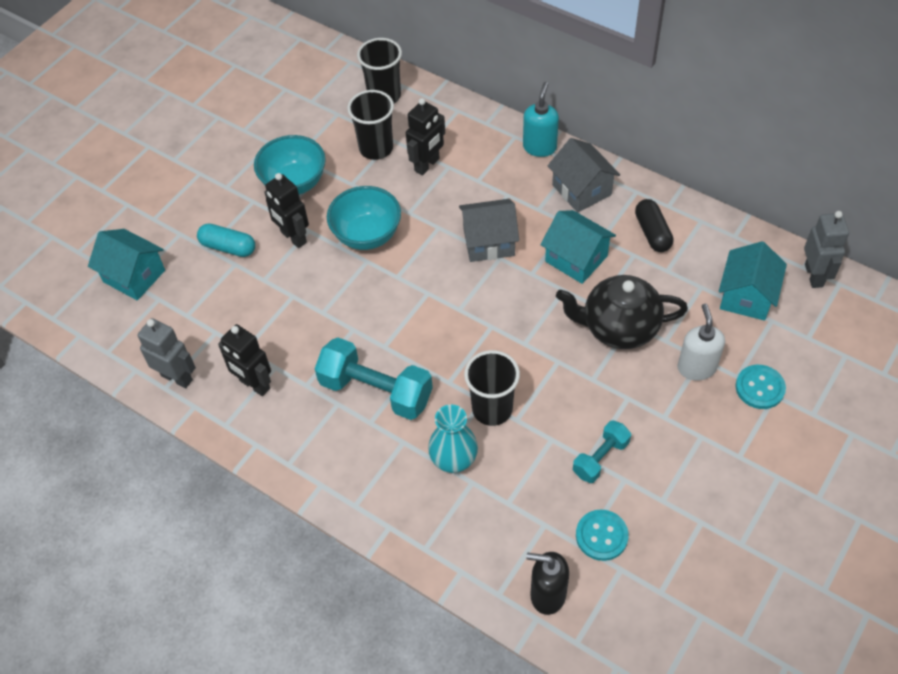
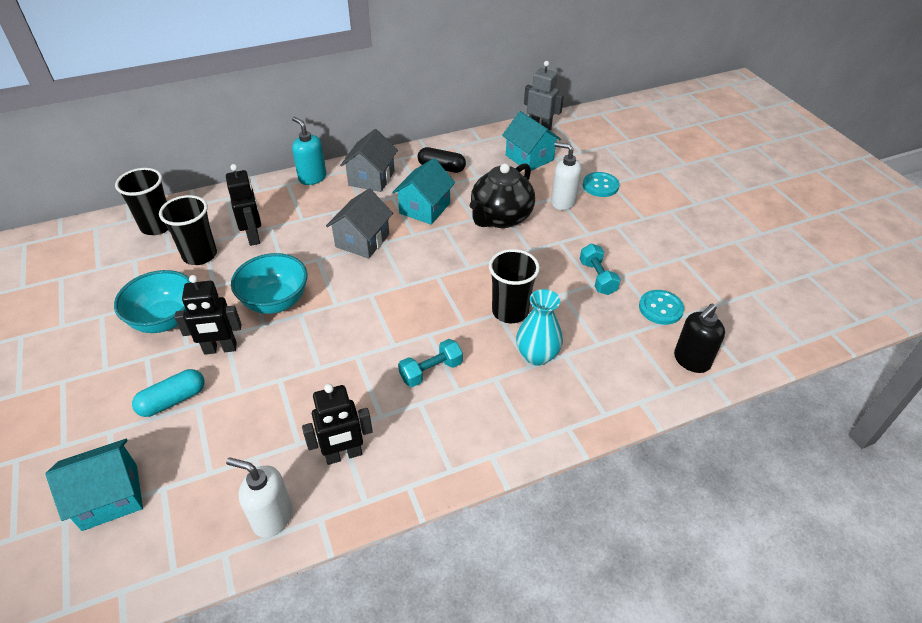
camera: 60 degrees left, 10 degrees down
(177, 377) = (272, 517): grey robot -> white soap dispenser
(376, 391) = (431, 371): turquoise dumbbell -> turquoise dumbbell, size x0.56
(576, 259) = (424, 208): turquoise house -> turquoise house turned 45 degrees counterclockwise
(581, 190) = (371, 178): grey house -> grey house turned 75 degrees counterclockwise

